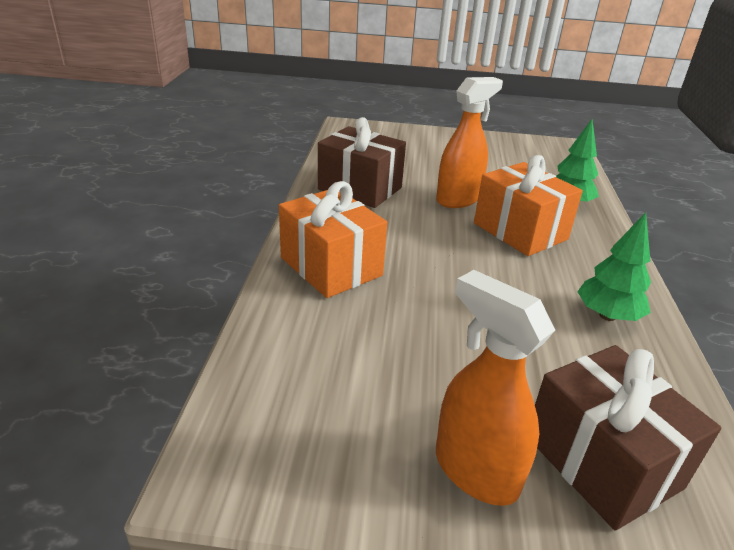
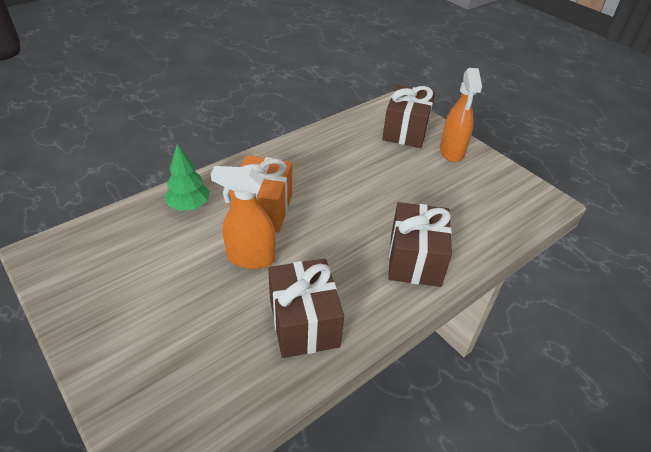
camera: 135 degrees left, 10 degrees up
(331, 266) = (415, 259): orange gift -> brown gift
(607, 315) = (314, 152): green tree -> none

